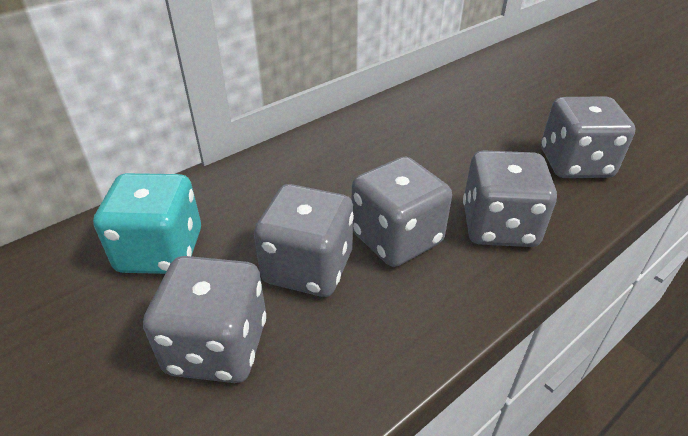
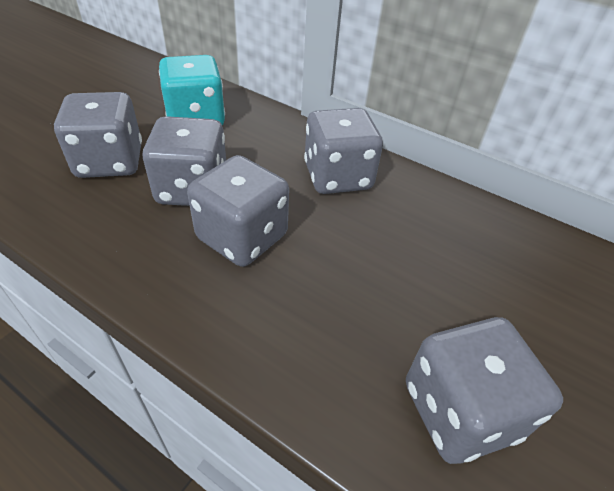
camera: 70 degrees right, 5 degrees up
(499, 226) = (285, 319): grey dice -> grey dice (337, 177)

